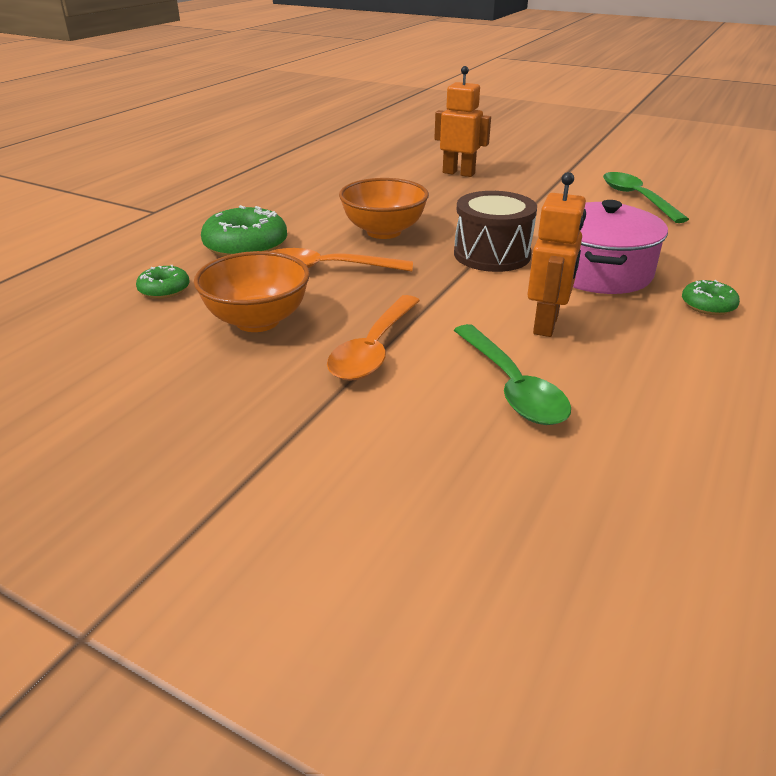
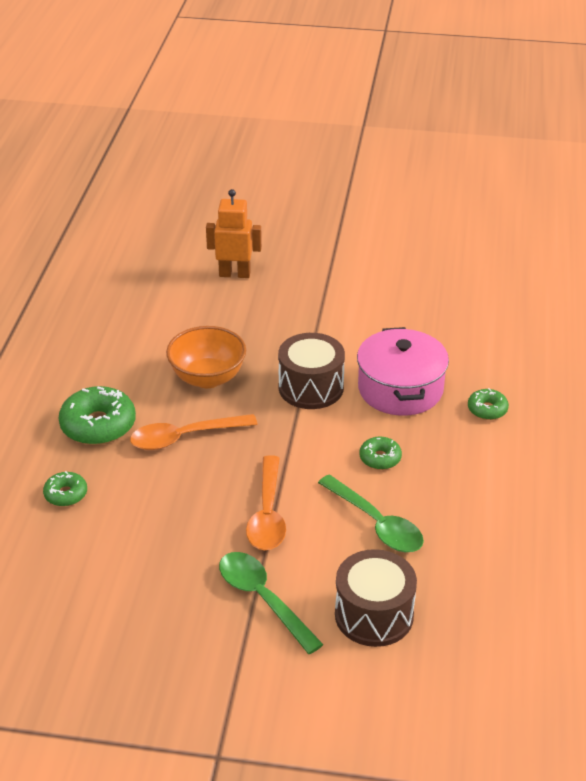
camera: 20 degrees left, 5 degrees up
(257, 321) = (165, 508): orange bowl -> none
(456, 494) = (374, 615): none -> brown drum
(546, 324) = (380, 458): orange robot -> green donut
(636, 198) = (405, 281): green spoon -> green spoon (263, 599)

